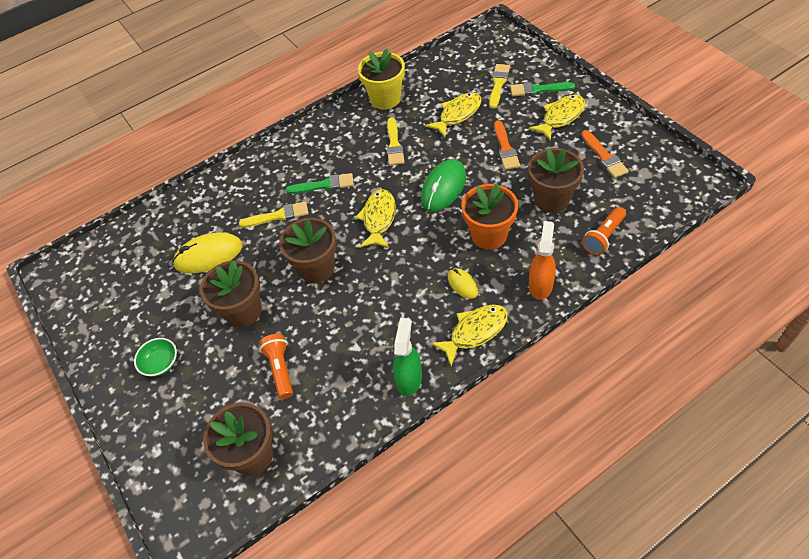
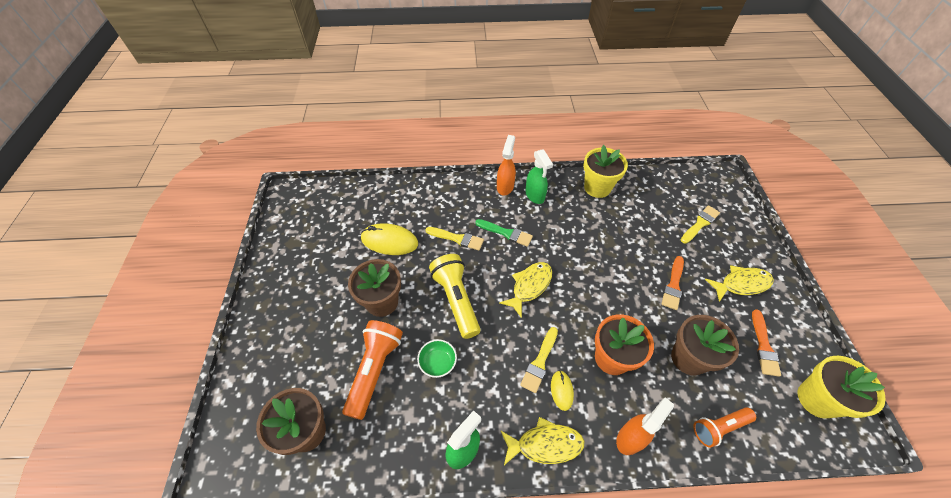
camera: 25 degrees right, 0 degrees up
(161, 363) = (301, 307): green bowl -> green bowl (438, 362)
(280, 369) = (375, 370): orange flashlight -> orange flashlight, size x1.58
(293, 143) = (505, 186): none -> orange spray bottle
(316, 268) = (456, 300): brown flower pot -> yellow flashlight
(329, 136) = (535, 195): none -> green spray bottle
(394, 145) = (581, 229): yellow brush -> yellow brush (539, 362)
(443, 187) = (599, 290): green mouse -> none
(458, 114) = (649, 232): yellow fish -> none
(538, 89) = (734, 247): green brush -> none
(663, 174) = (817, 399): none -> yellow flower pot

